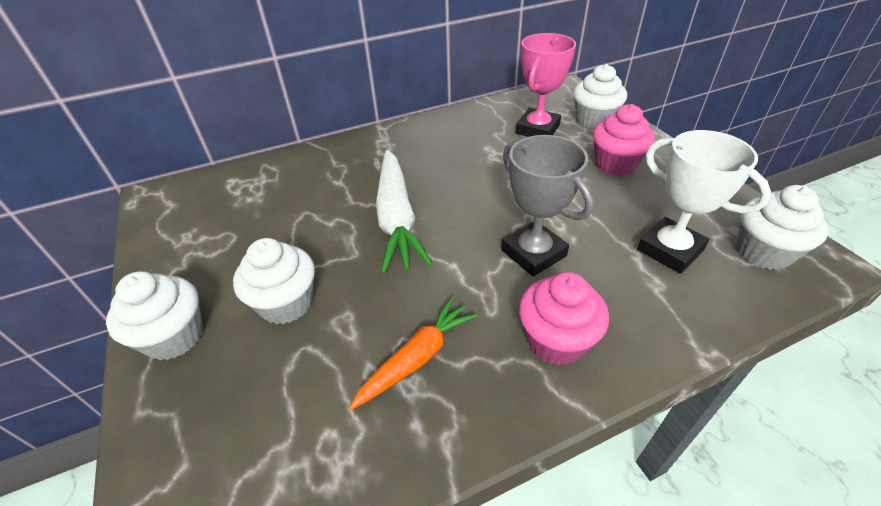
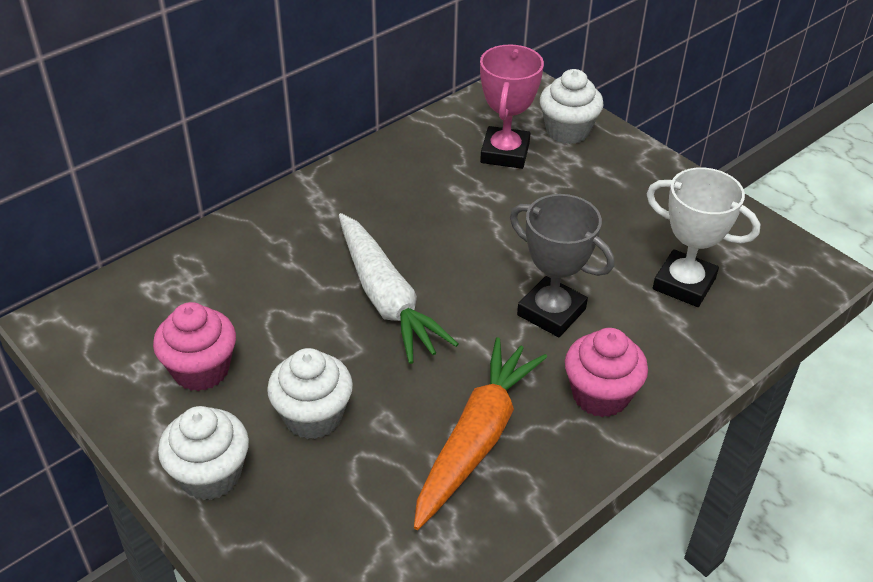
camera: 20 degrees left, 0 degrees up
(417, 358) = (476, 439): orange carrot -> orange carrot, size x1.59
(615, 164) = (607, 189): pink cupcake -> pink cupcake (201, 370)
(763, 252) = (770, 270): white cupcake -> none

